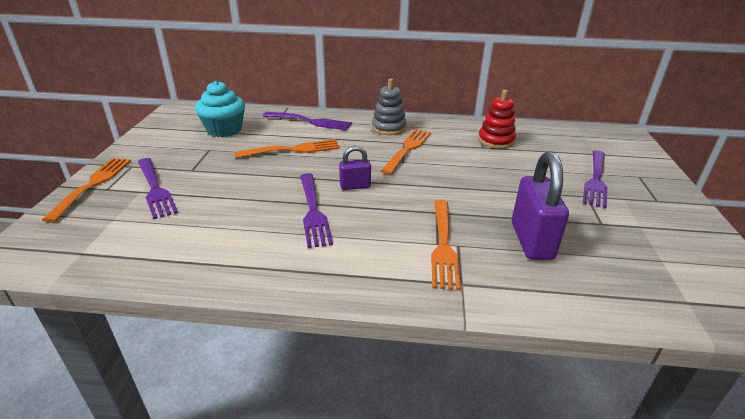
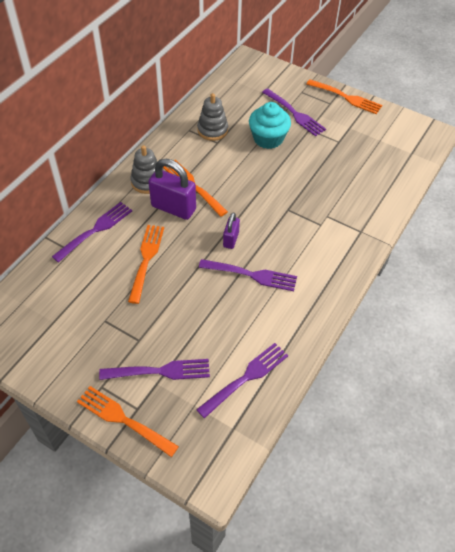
camera: 65 degrees left, 20 degrees up
(157, 244) = (246, 378): none -> purple fork
(224, 130) = (67, 300): turquoise cupcake -> turquoise cupcake (268, 138)
(443, 245) = (324, 223): orange fork -> orange fork (346, 97)
(496, 140) = (212, 130): red stacking toy -> grey stacking toy
(531, 241) = (339, 181): purple padlock -> purple padlock (173, 208)

